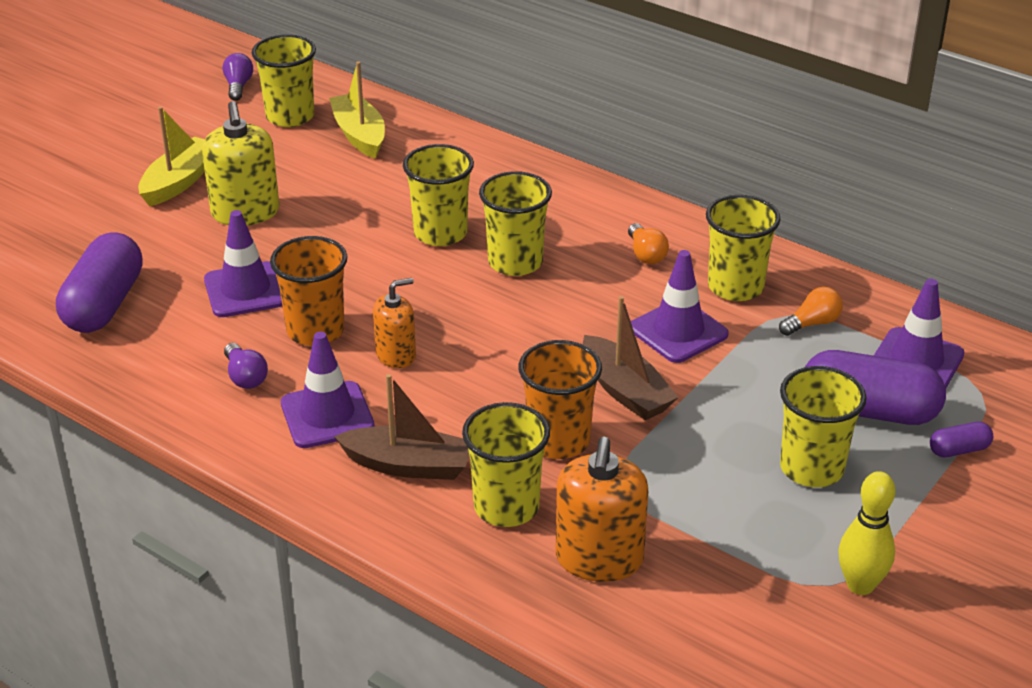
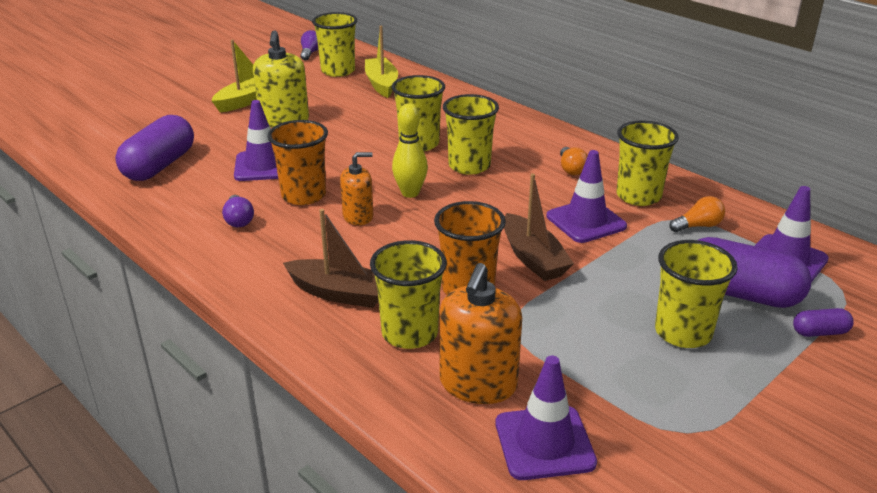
camera: 10 degrees right, 5 degrees down
(327, 415) = (289, 251): purple traffic cone -> purple traffic cone (544, 443)
(860, 585) = (716, 436): yellow bowling pin -> yellow bowling pin (410, 193)

